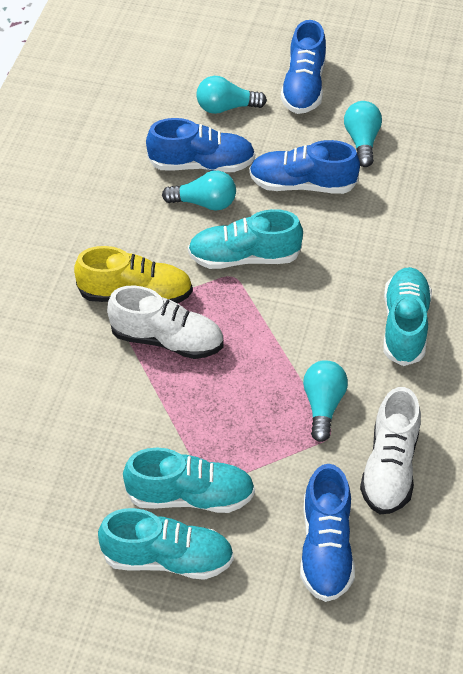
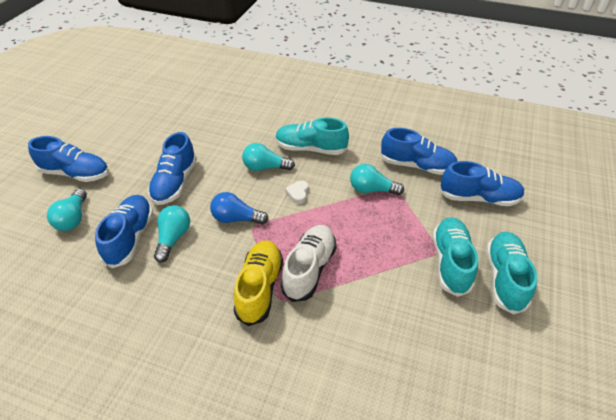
camera: 85 degrees left, 5 degrees down
(244, 257) = (236, 218): turquoise shoe -> blue light bulb
(301, 318) = (298, 194): none -> white heart
(362, 142) = (146, 150): turquoise light bulb -> turquoise light bulb (265, 167)
(390, 467) = (417, 166): white shoe -> blue shoe

